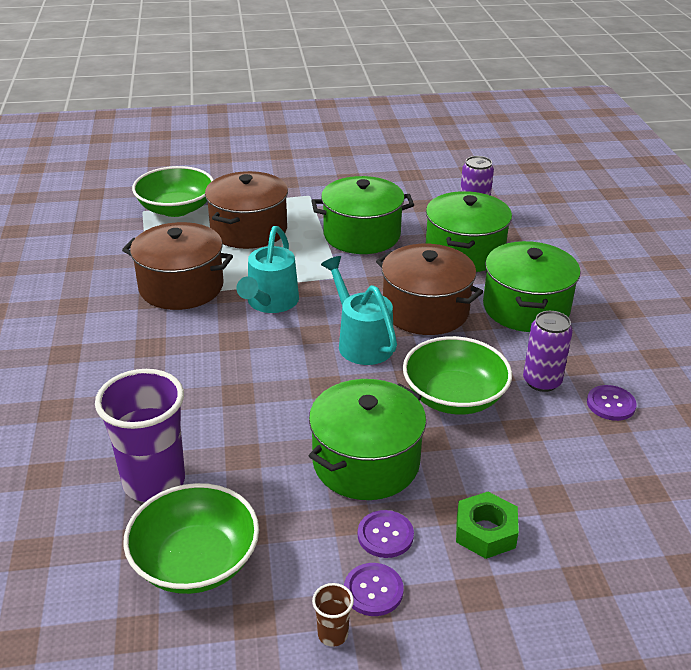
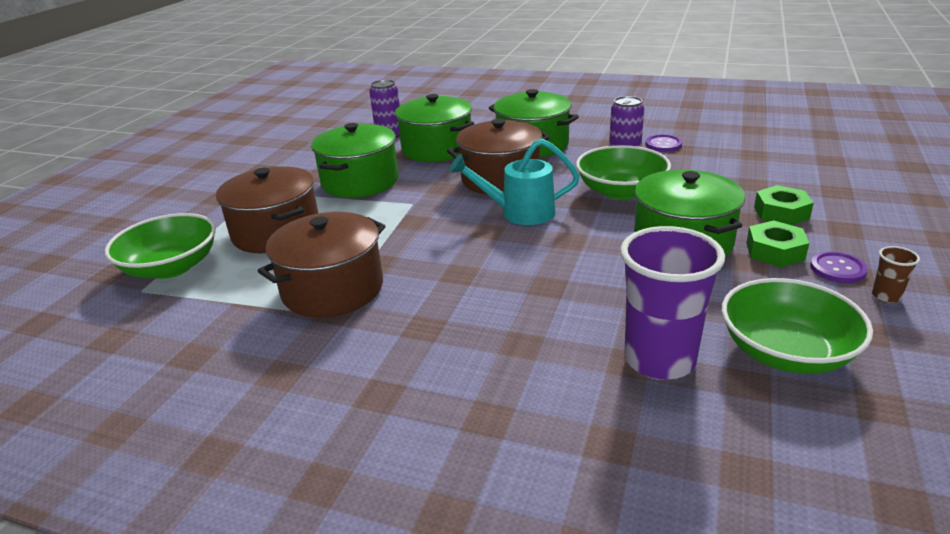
camera: 60 degrees left, 5 degrees down
(270, 303) = (418, 243): turquoise watering can -> none
(385, 535) = (775, 251): purple button -> green nut

